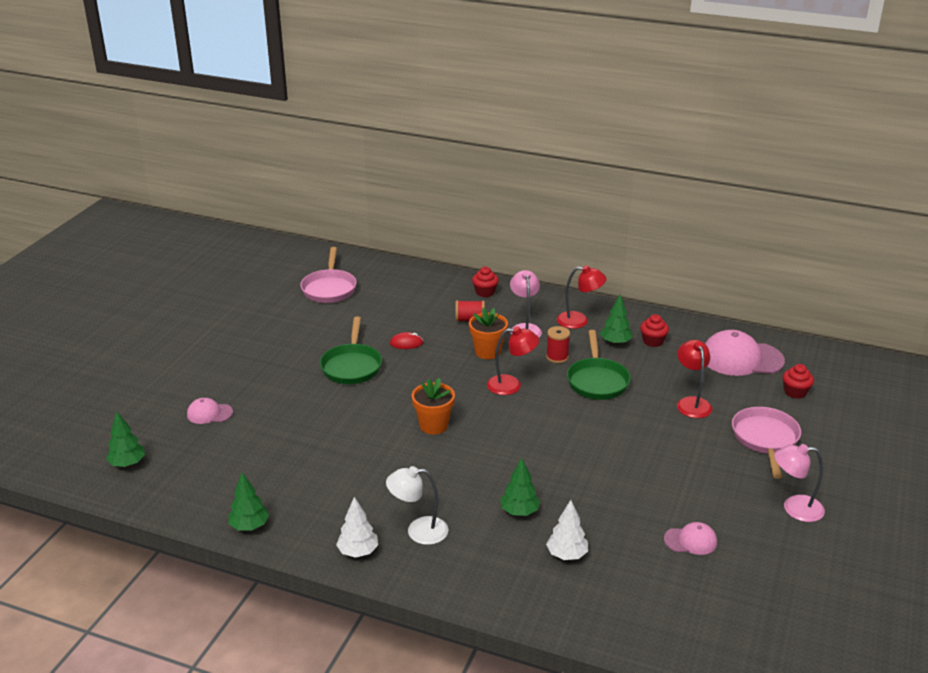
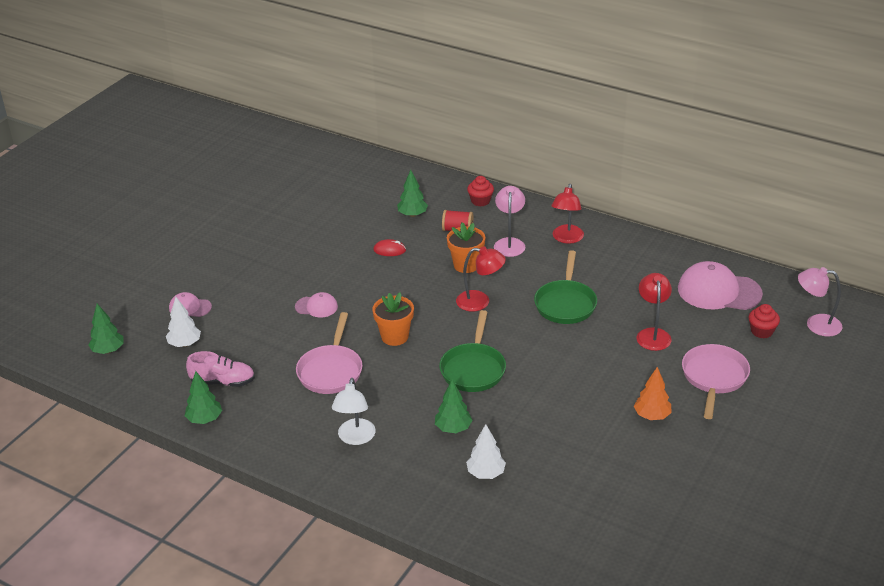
camera: 10 degrees right, 5 degrees up
(261, 486) = (223, 382): none -> pink shoe
(329, 288) = (328, 186): pink pan -> pink pan (331, 371)
(352, 366) = (332, 270): green pan -> green pan (473, 369)
(358, 552) = (296, 452): white tree -> white tree (185, 344)
(418, 531) = (355, 438): white lamp -> white lamp turned 90 degrees counterclockwise
(557, 357) = (533, 276): red spool -> none
(579, 321) = (566, 238): red lamp -> red lamp turned 90 degrees clockwise
(615, 342) = (596, 264): green tree -> green tree (412, 214)
(653, 341) = (634, 266): red cupcake -> none
(690, 541) = (607, 471): pink cap -> pink cap (316, 307)
(717, 481) = (652, 416): none -> orange tree
(794, 508) = (719, 449): pink lamp -> pink lamp (816, 324)

